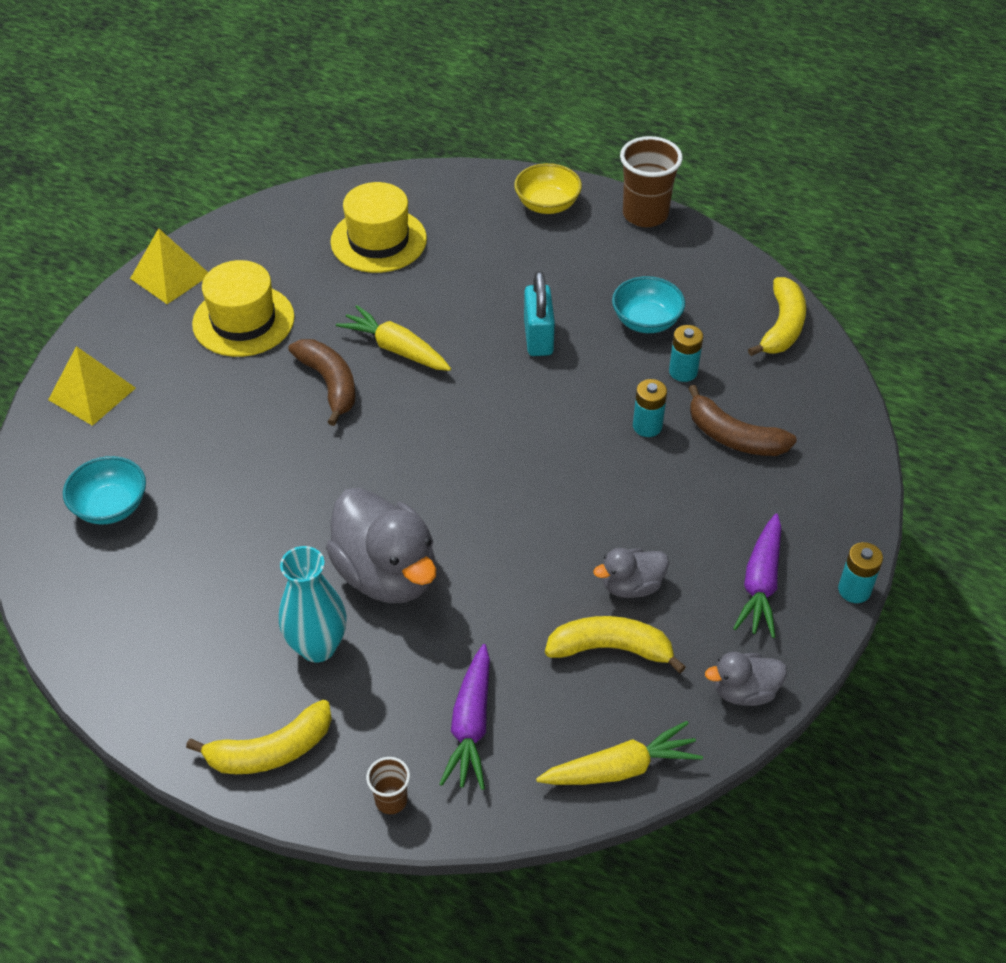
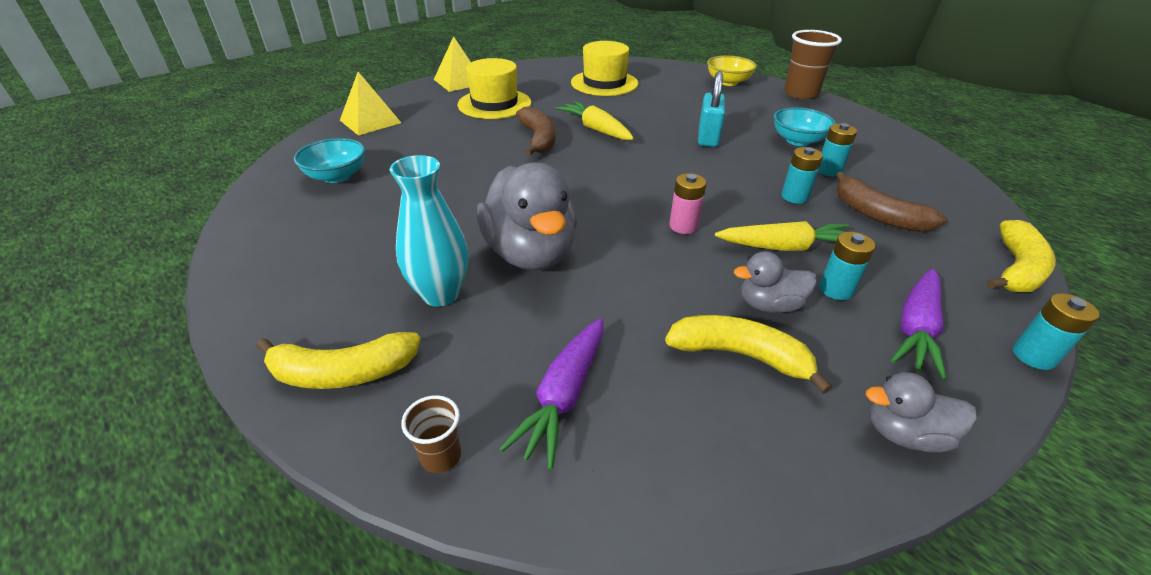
camera: 15 degrees right, 10 degrees down
(535, 499) = (683, 226): none -> pink battery
(620, 768) = (735, 489): yellow carrot -> yellow carrot (785, 247)
(691, 553) = (836, 289): none -> turquoise battery
(782, 326) = (917, 158): yellow banana -> yellow banana (1016, 269)

